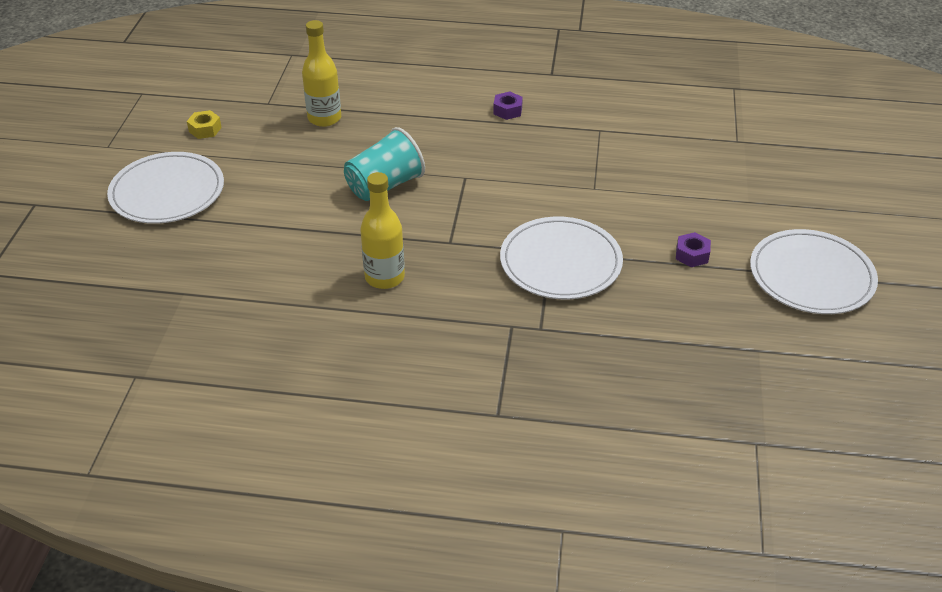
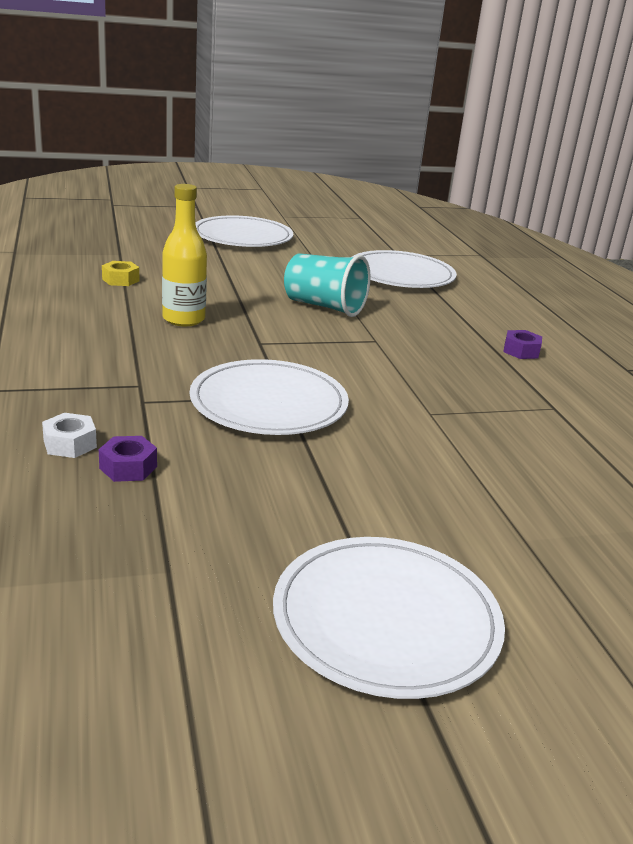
camera: 65 degrees right, 15 degrees down
(205, 129) = (336, 239): yellow nut -> yellow nut (120, 280)
(324, 118) = (401, 275): yellow bottle -> white plate
(600, 376) = (70, 444): none -> white nut
(692, 255) = (352, 495): purple nut -> purple nut (128, 467)

